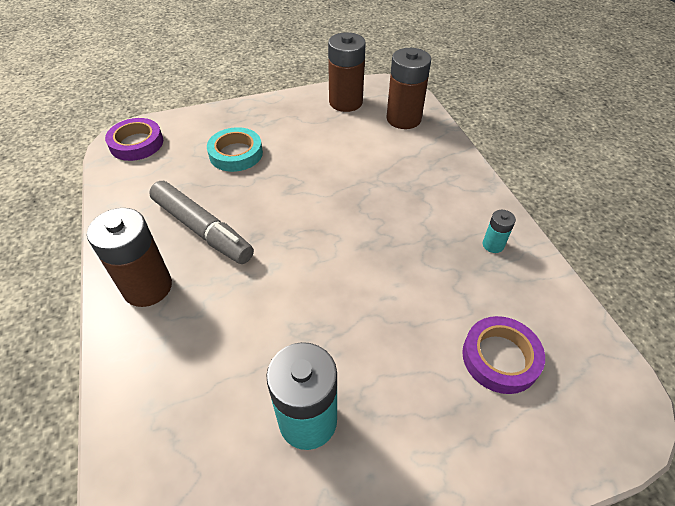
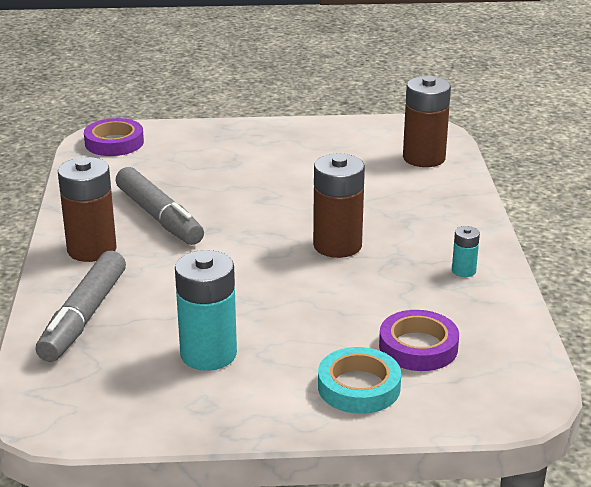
camera: 15 degrees right, 20 degrees down
(163, 392) = (84, 317): none -> grey marker
(236, 154) = (217, 164): turquoise tape -> turquoise tape (359, 387)
(345, 102) = (362, 135): brown battery -> brown battery (337, 245)

